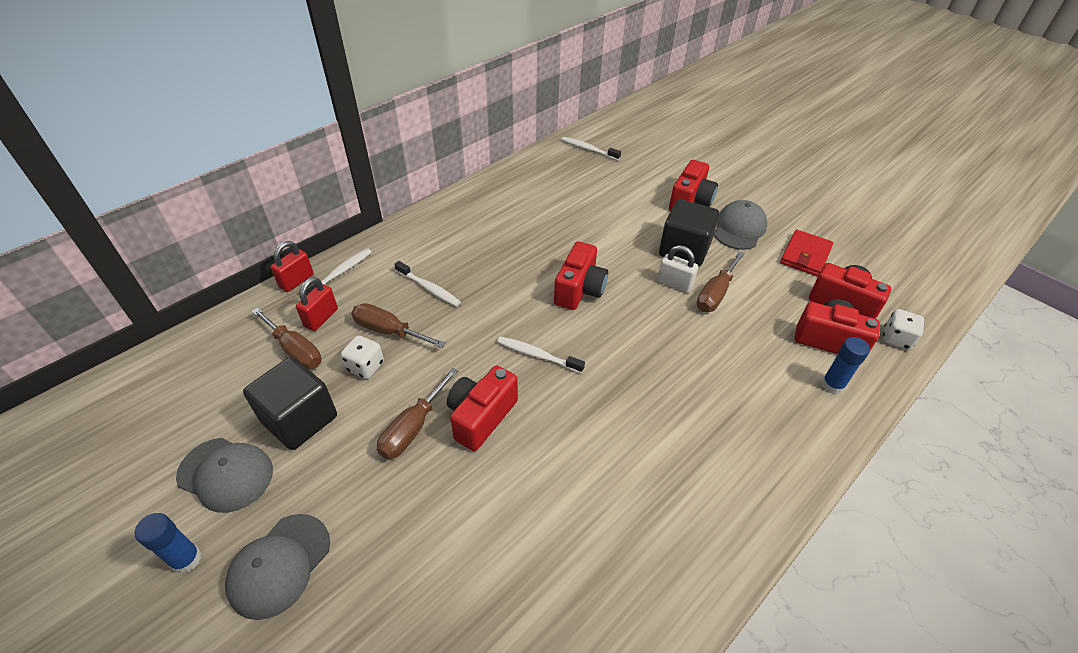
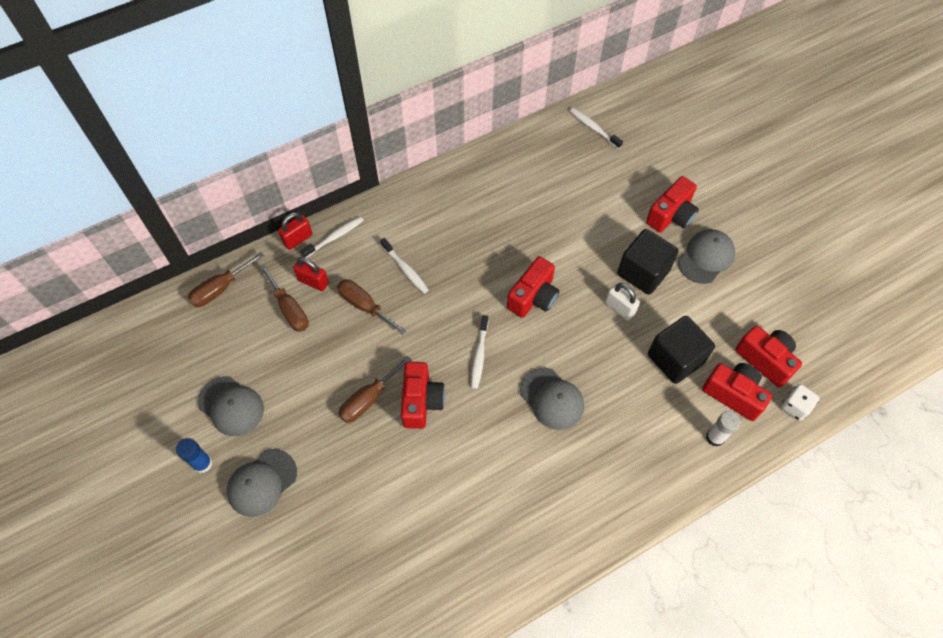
camera: 15 degrees right, 15 degrees up
(300, 419) = (286, 372): black cube -> black cube (675, 359)
(321, 318) = (313, 282): red padlock -> red padlock turned 75 degrees clockwise
(365, 366) = (341, 336): white dice -> none
(481, 417) = (421, 401): red camera -> red camera turned 135 degrees clockwise
(537, 355) = (479, 355): white toothbrush -> white toothbrush turned 120 degrees counterclockwise
(636, 383) = (552, 398): none -> grey cap
(715, 294) = (652, 326): brown screwdriver -> brown screwdriver (220, 289)
(805, 255) = (755, 301): red wallet -> none
(832, 385) = (715, 437): blue glue stick -> white glue stick

